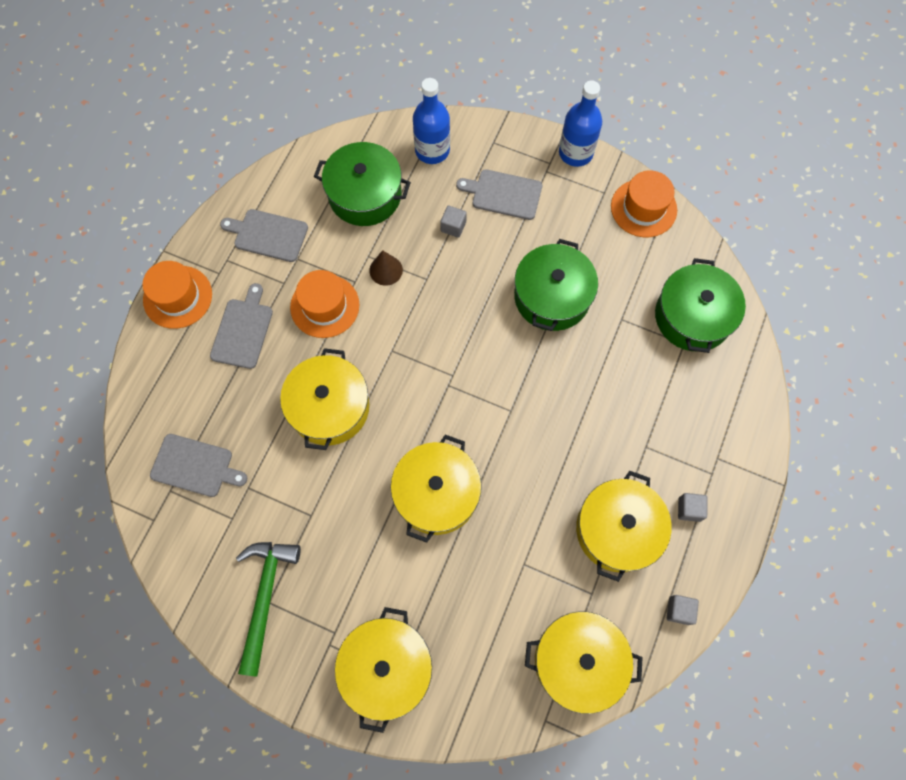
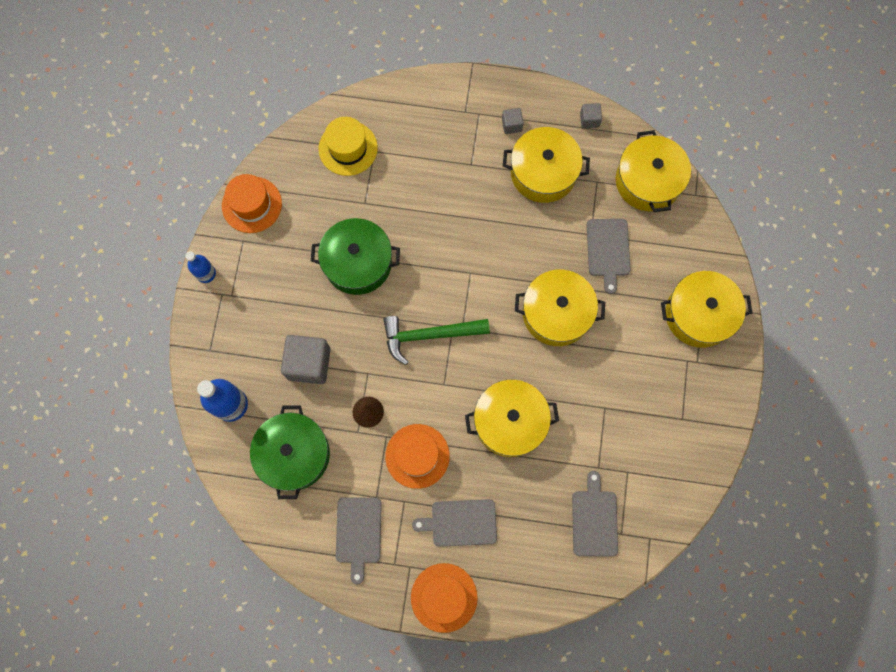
camera: 105 degrees left, 5 degrees up
(265, 597) = (679, 423): green hammer -> green hammer (429, 335)
(453, 227) = (309, 363): grey cube -> grey cube, size x2.02
(503, 194) = (264, 327): grey cutting board -> grey cutting board (608, 250)
(575, 153) = (206, 273): blue bottle -> blue bottle, size x0.61
(692, 316) = (348, 148): green pot -> yellow hat

